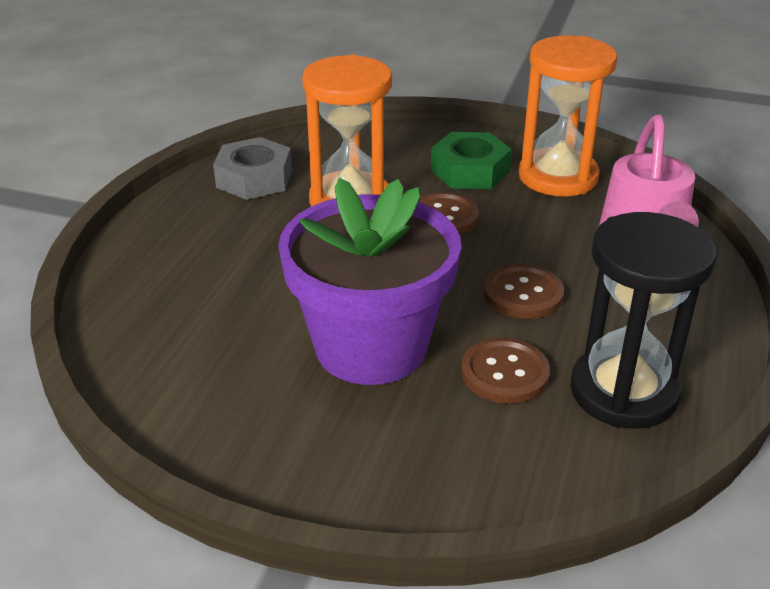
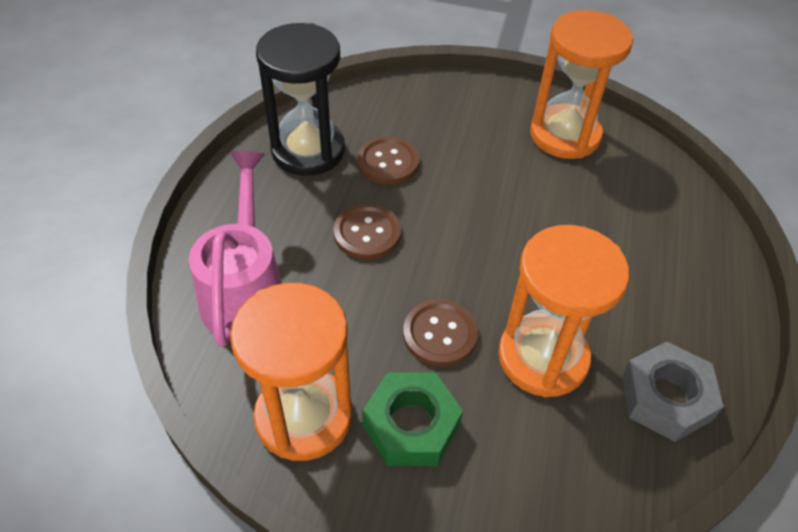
camera: 175 degrees right, 15 degrees up
(234, 407) = (565, 135): none -> orange hourglass
(371, 347) = (485, 180): purple flower pot -> none

